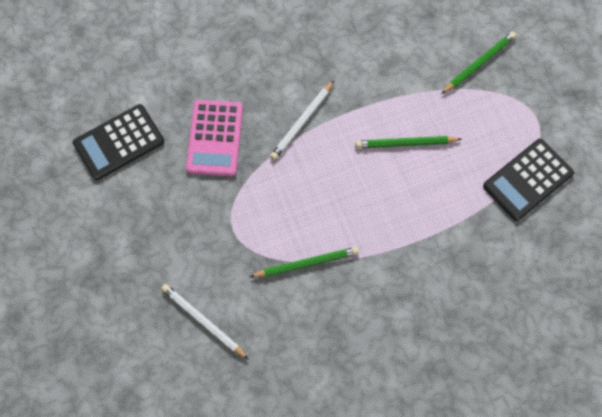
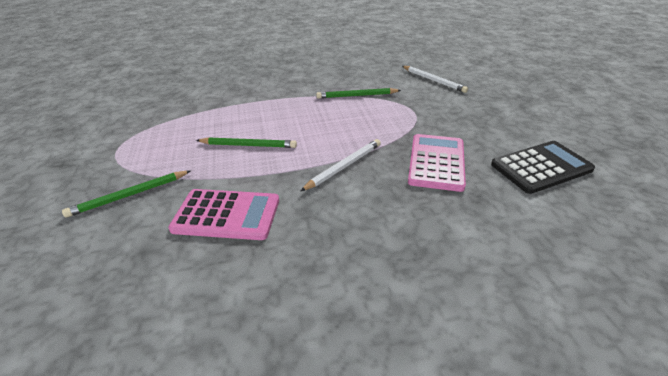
camera: 170 degrees left, 30 degrees down
(386, 53) = (227, 215): none -> pink calculator
(528, 180) = (161, 119): black calculator -> none

